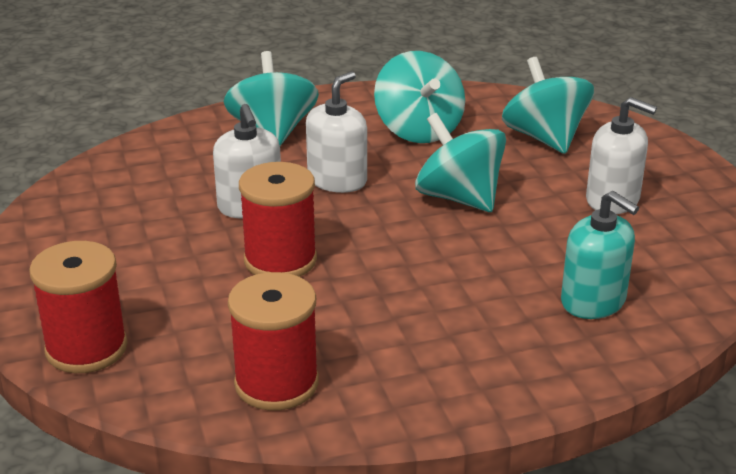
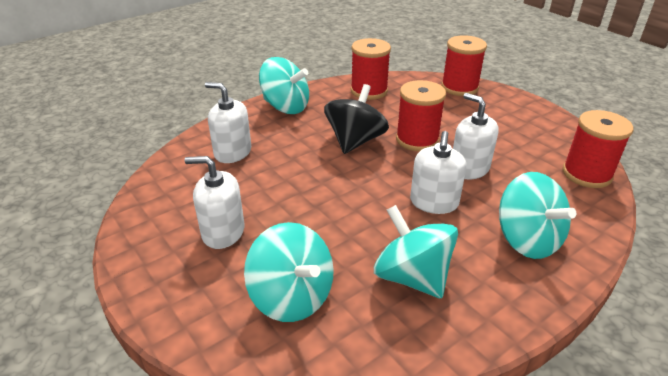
camera: 160 degrees right, 5 degrees up
(110, 171) = (586, 174): none -> red spool
(381, 278) = (355, 141): none -> black spinning top
(459, 198) = (339, 207): turquoise spinning top -> turquoise spinning top (285, 107)
(593, 301) = (232, 152): turquoise soap dispenser -> white soap dispenser

